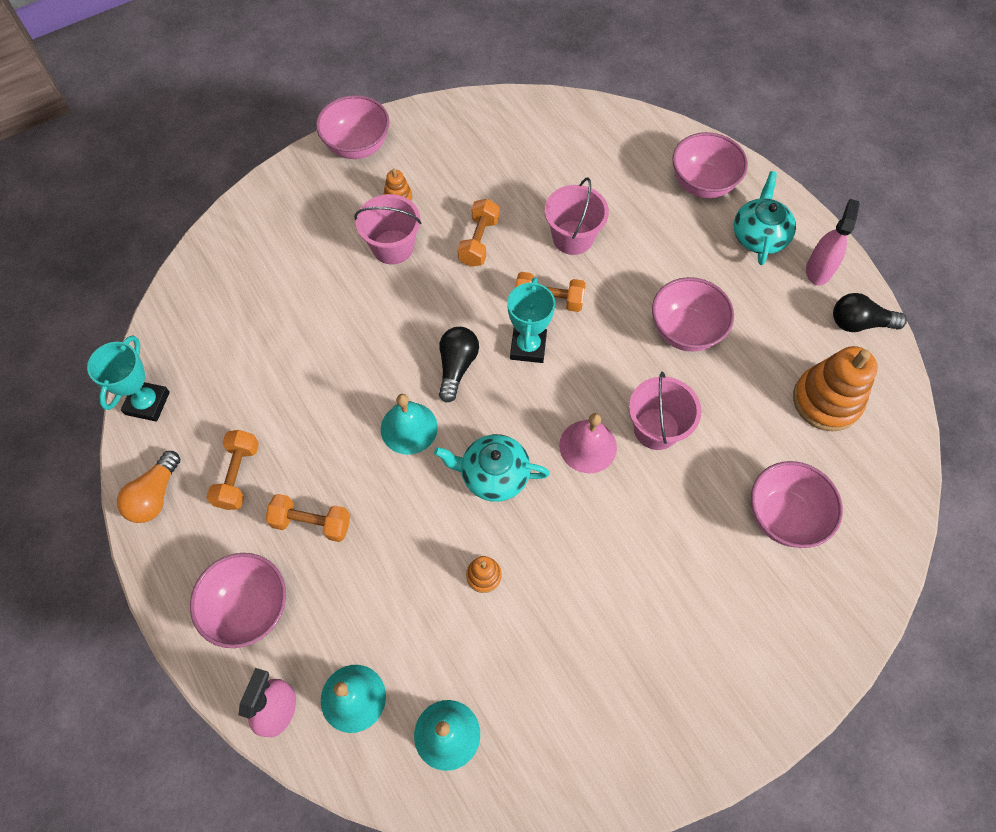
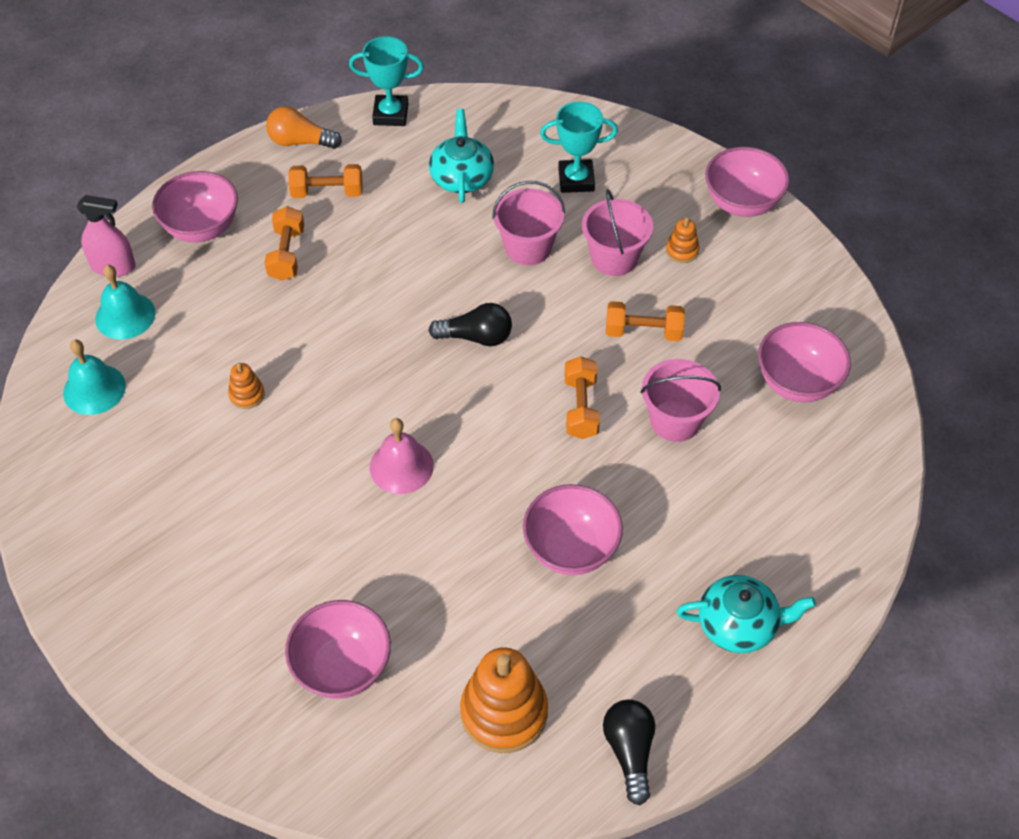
camera: 80 degrees right, 10 degrees down
(409, 428) = (397, 309): turquoise bell -> none
(493, 475) = (356, 387): turquoise teapot -> turquoise teapot (461, 177)
(528, 347) = (514, 396): turquoise trophy -> turquoise trophy (576, 180)
(656, 428) = (433, 530): pink bucket -> pink bucket (528, 247)
(702, 184) = (803, 552): pink bowl -> pink bowl (797, 383)
(819, 270) = (703, 700): pink spray bottle -> none

